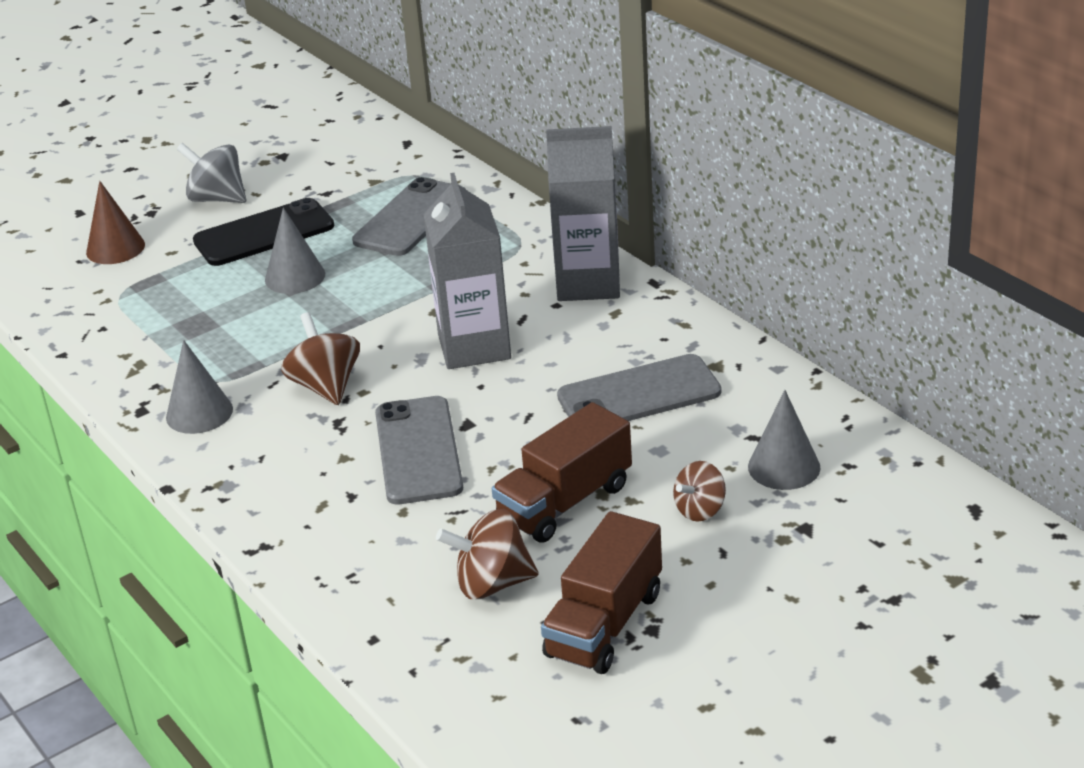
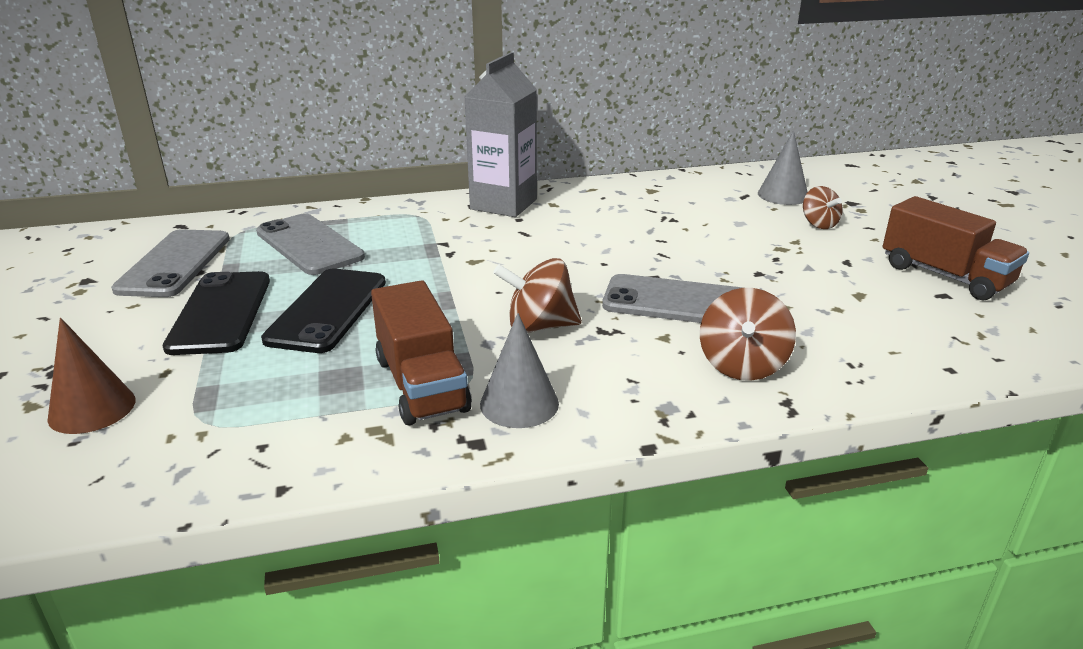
camera: 70 degrees left, 5 degrees down
(217, 198) = (103, 327): grey spinning top -> none
(295, 277) = (327, 310): grey cone -> black phone
(474, 347) = (545, 255): grey carton -> none
(492, 583) = (883, 305): brown spinning top -> brown spinning top (742, 365)
(565, 502) = (787, 262): brown truck -> brown truck (421, 384)
(639, 394) = (666, 216): grey phone -> grey phone (174, 264)

